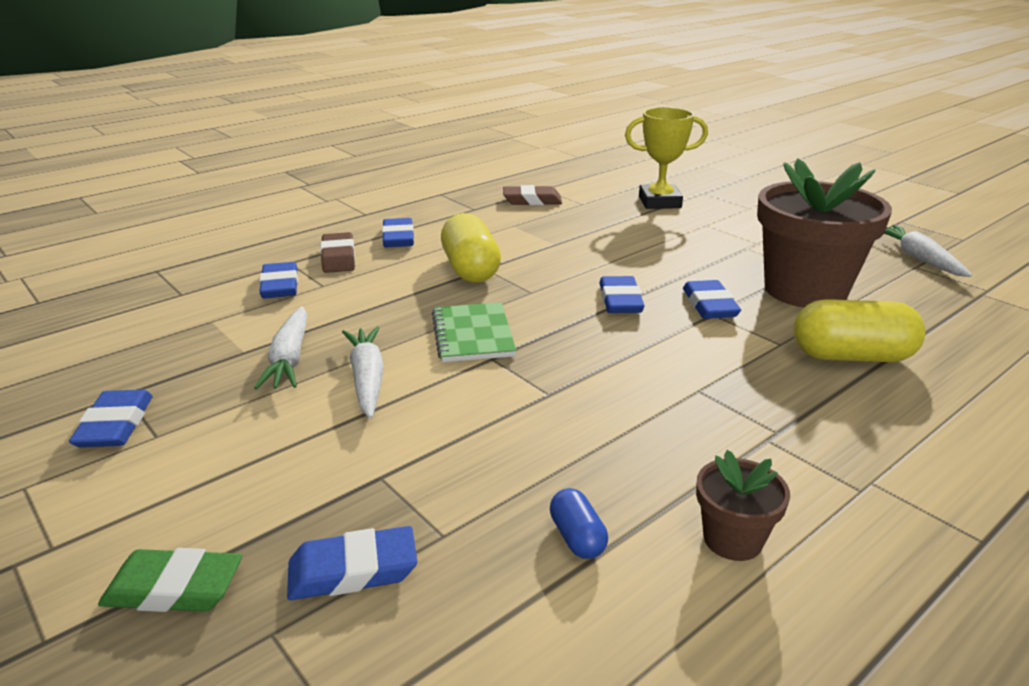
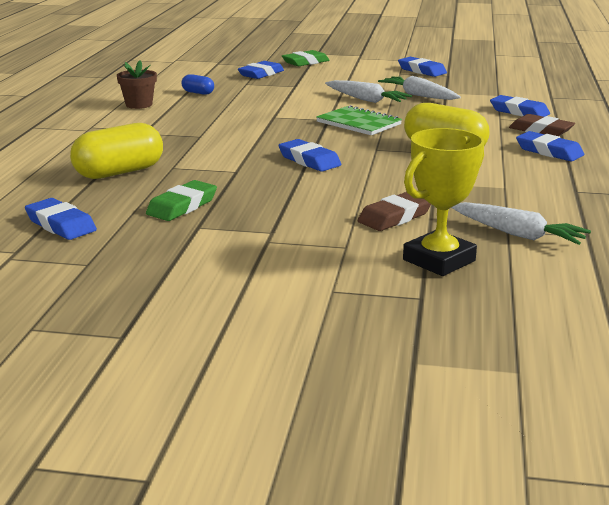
camera: 140 degrees right, 5 degrees down
(532, 200) = (556, 216): brown eraser -> brown eraser (395, 217)
(709, 305) = (244, 175): blue eraser -> blue eraser (61, 225)
(805, 290) = (182, 206): brown flower pot -> green eraser
(918, 258) = (86, 274): white carrot -> white carrot (517, 234)

